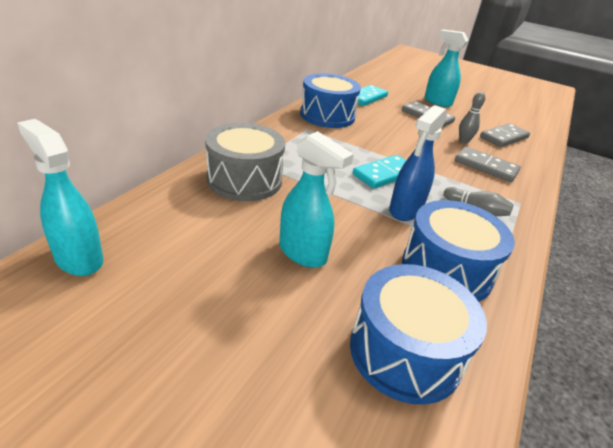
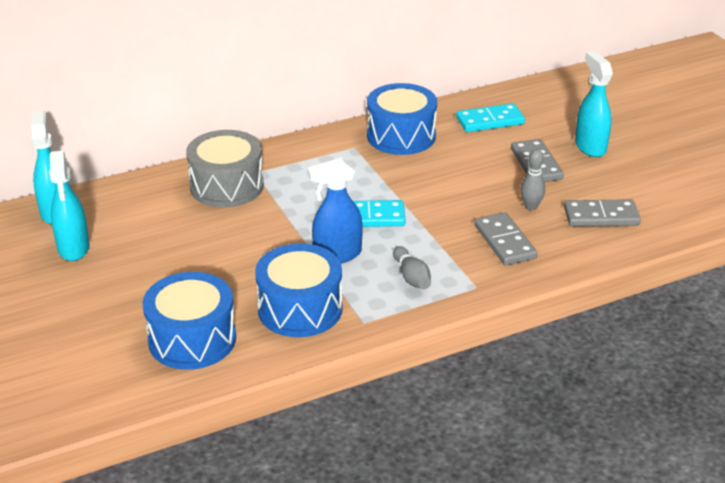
camera: 40 degrees right, 0 degrees up
(303, 253) = (202, 258): turquoise spray bottle -> turquoise spray bottle (73, 248)

